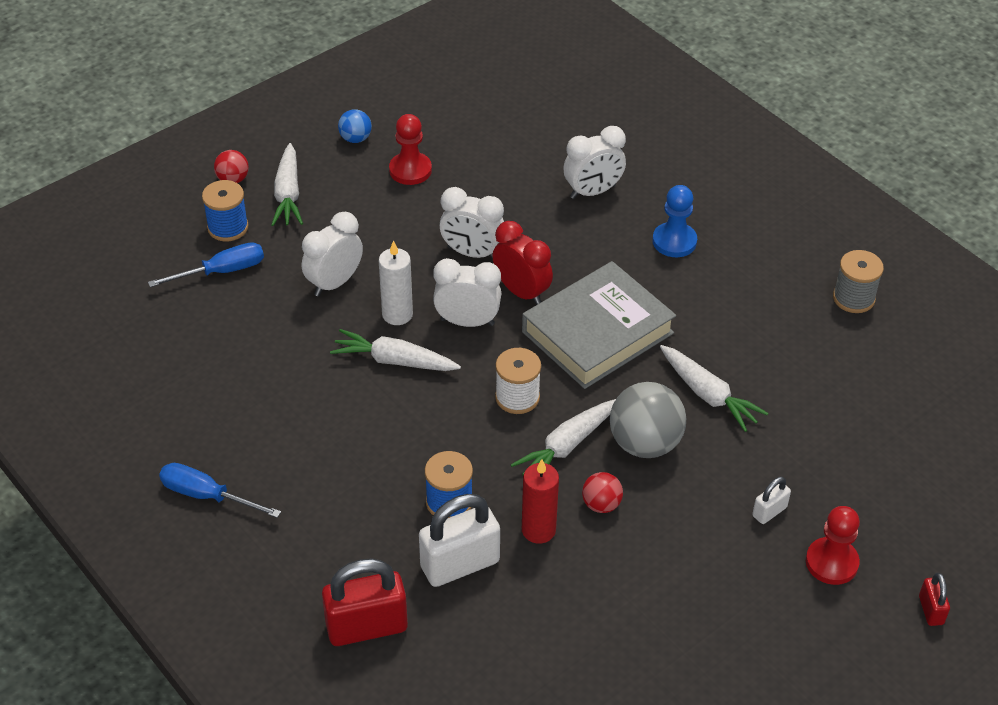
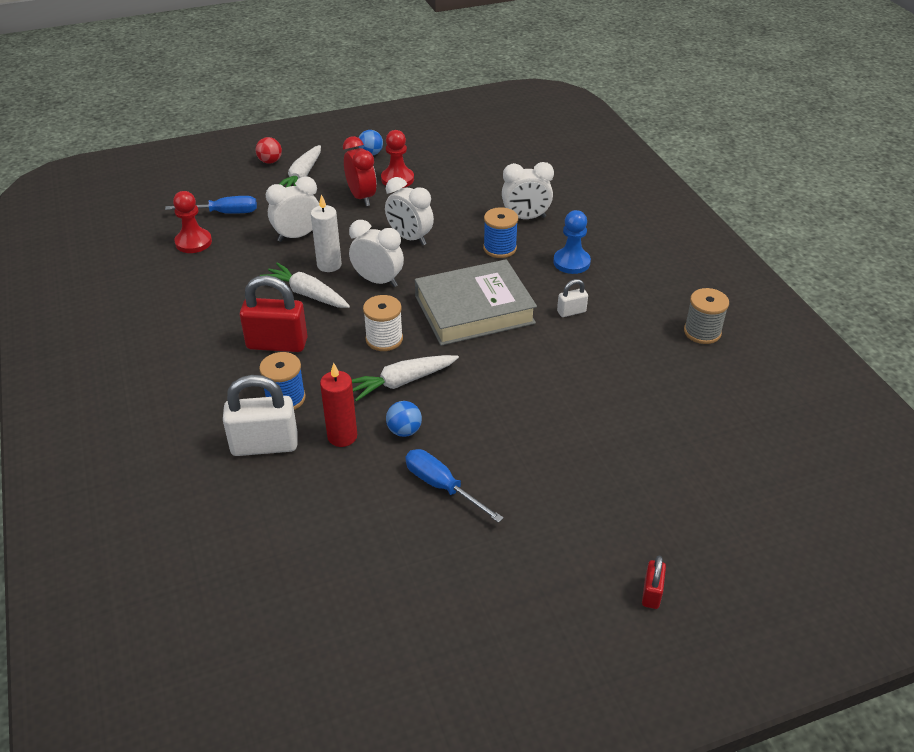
camera: 20 degrees right, 5 degrees down
(207, 496) = (113, 350): blue screwdriver -> blue screwdriver (442, 487)
(228, 227) = (247, 188): blue spool -> blue spool (499, 248)
(366, 627) = (163, 471): red padlock -> red padlock (277, 344)
(521, 292) = (431, 270): red clock -> red clock (361, 197)
(601, 504) = (404, 431): red ball -> blue ball
(645, 443) = (466, 395): grey ball -> none
(708, 394) = (539, 373): white carrot -> none
(769, 511) = (544, 473): white padlock -> white padlock (571, 311)
(831, 562) = (578, 528): red pawn -> red pawn (193, 242)

